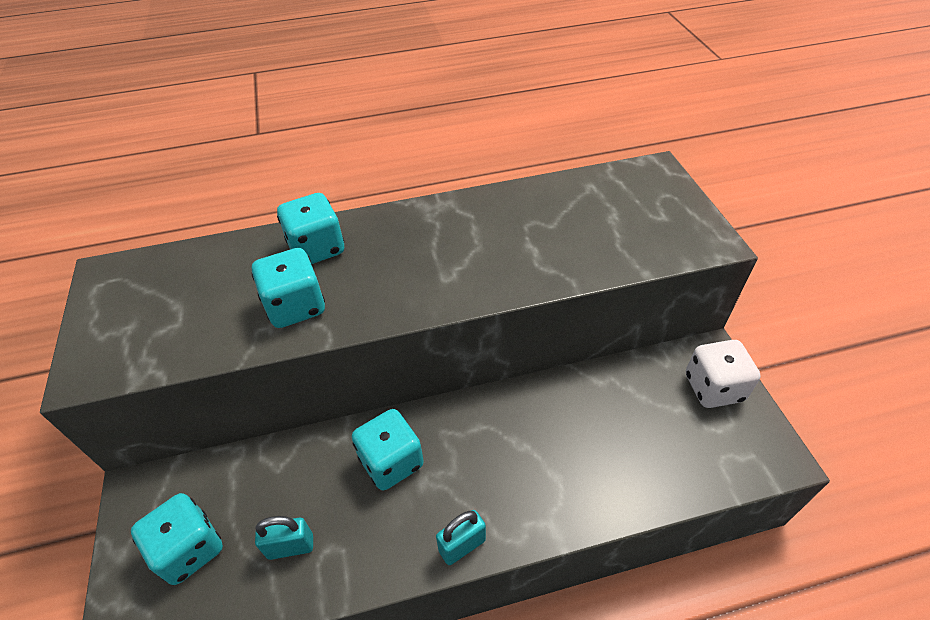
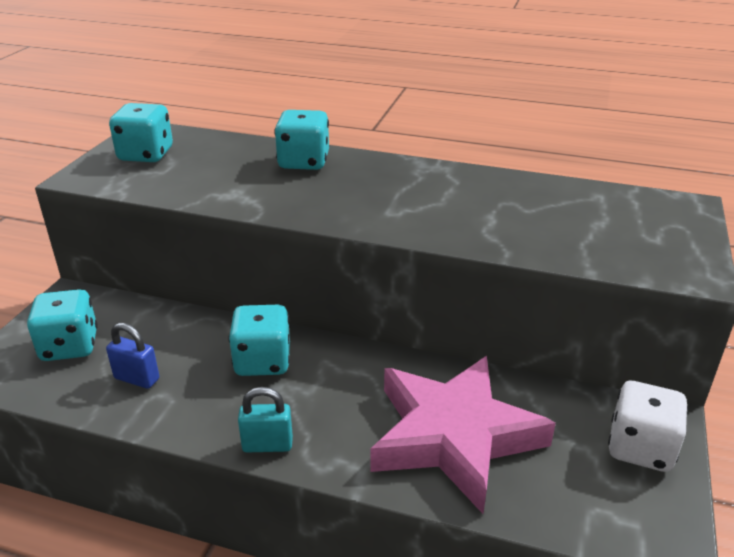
camera: 30 degrees right, 15 degrees down
(290, 546) = (137, 378): turquoise padlock -> blue padlock
(296, 306) = (252, 189): turquoise dice -> turquoise dice (146, 155)
(592, 450) = (454, 436): none -> pink star

